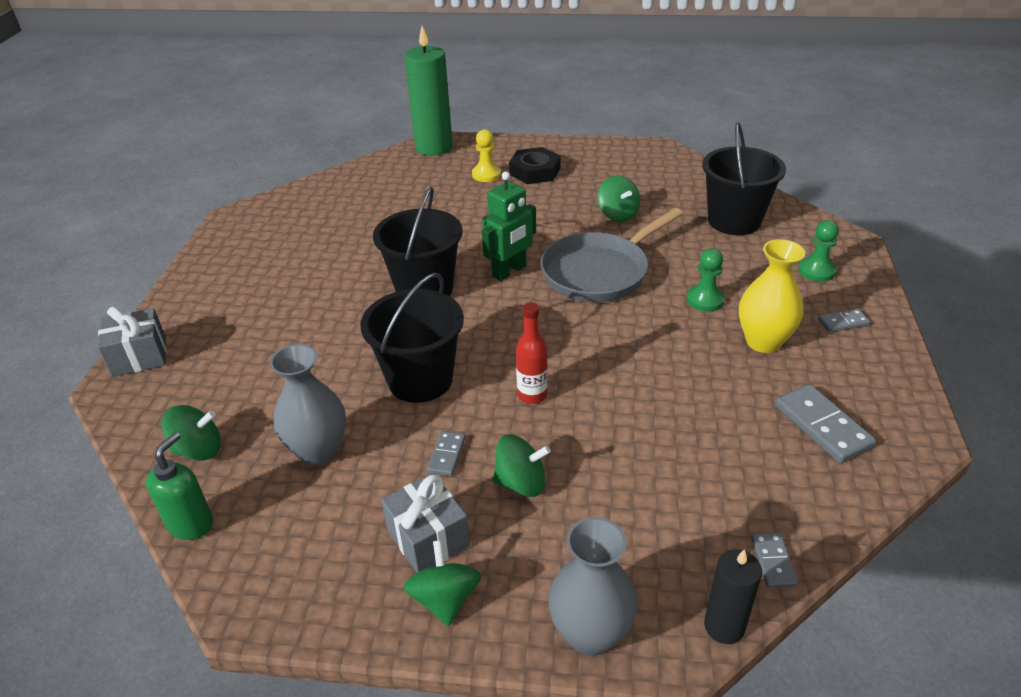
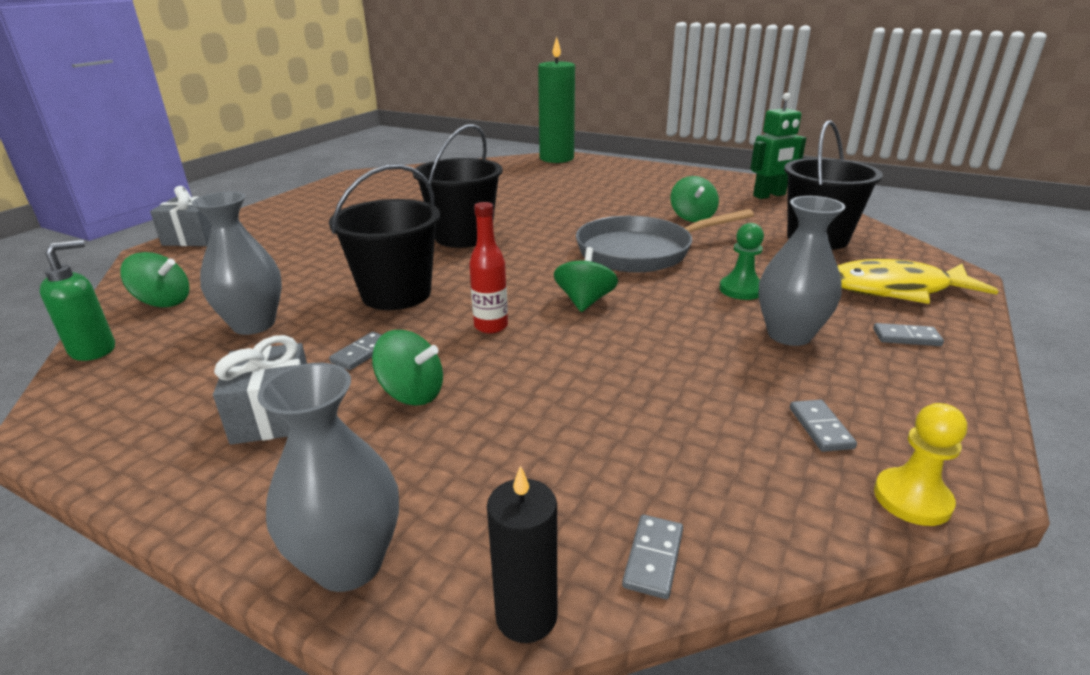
camera: 20 degrees right, 10 degrees down
(445, 599) = (231, 475): green spinning top -> green spinning top (585, 301)
(486, 174) = (587, 178): yellow pawn -> yellow pawn (912, 499)
(509, 271) = (552, 238): green robot -> green robot (769, 195)
(535, 171) = (633, 181): black nut -> none
(763, 342) = (789, 335): yellow vase -> grey vase
(816, 271) = (895, 289): green pawn -> yellow fish
(822, 426) = (820, 428): grey domino -> grey domino, size x0.55

